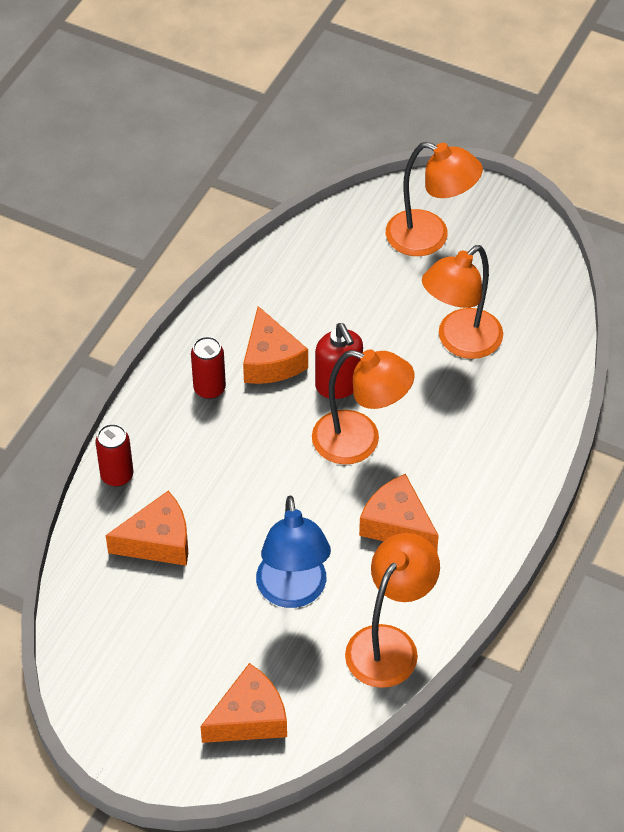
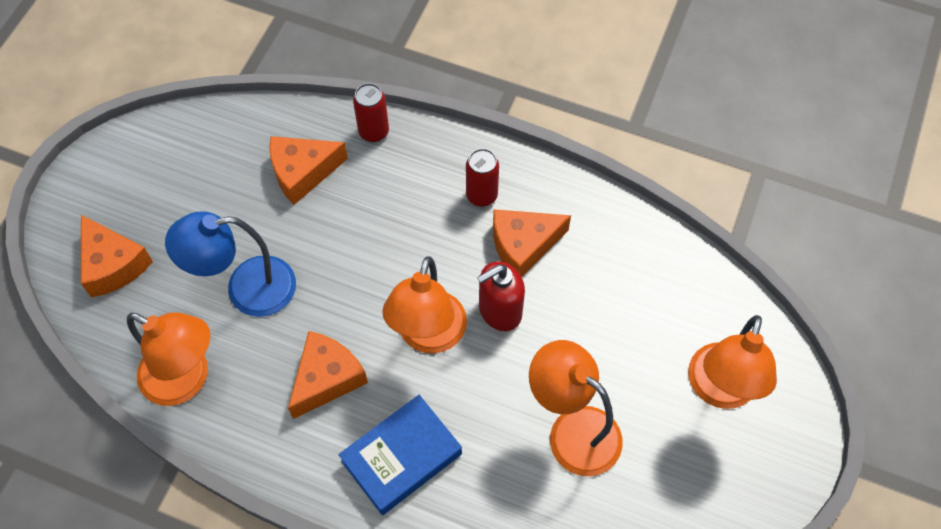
camera: 85 degrees right, 10 degrees up
(158, 541) = (302, 172): orange cheese -> orange cheese turned 90 degrees clockwise
(479, 468) = (401, 457): none -> blue book

